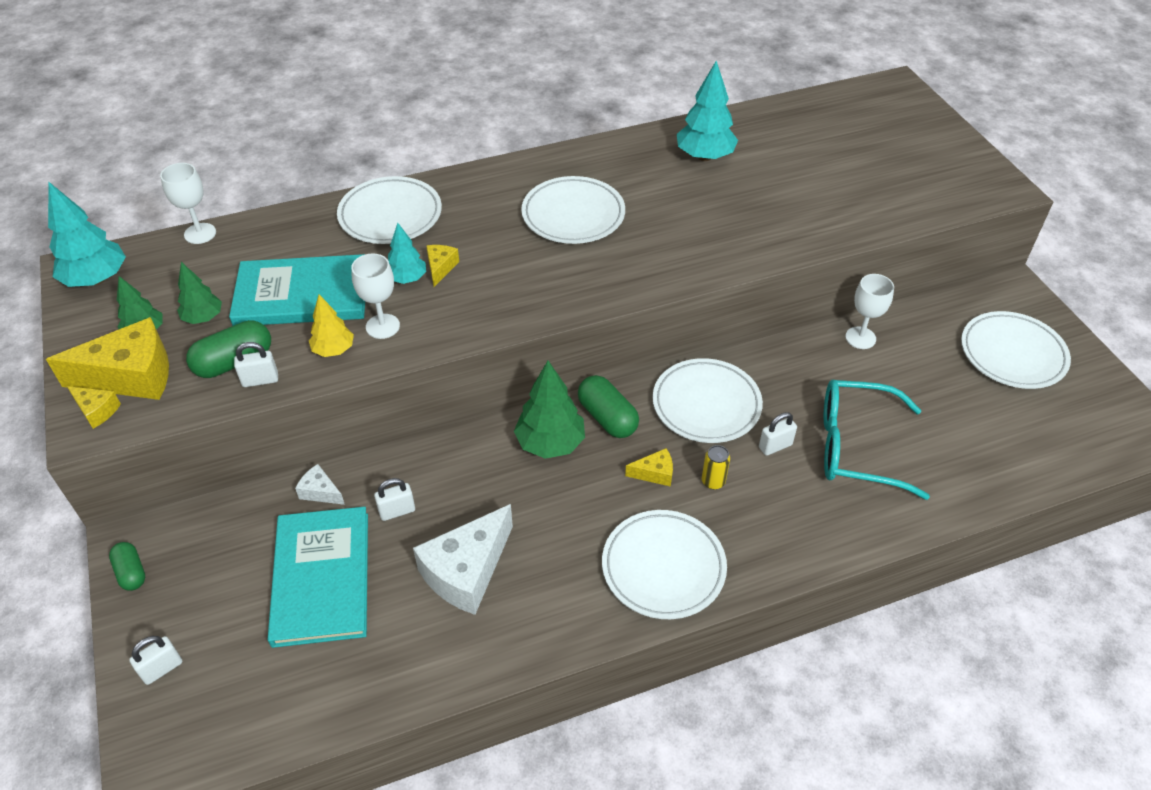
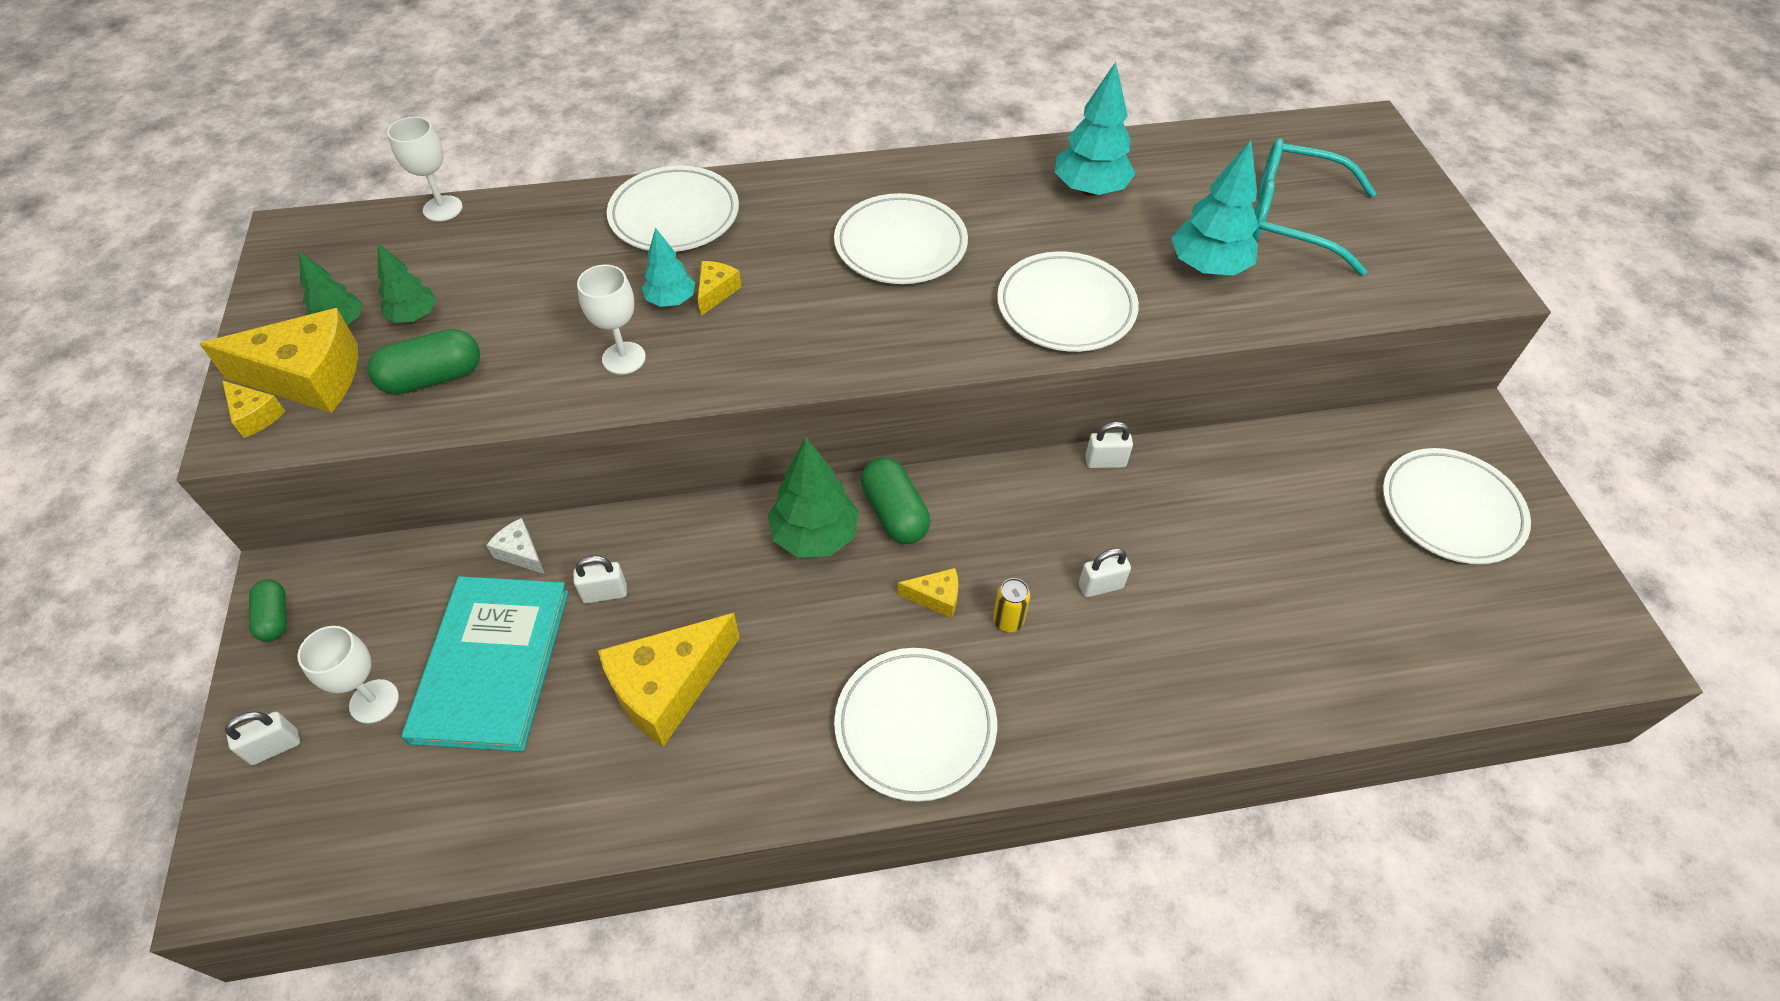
camera: 10 degrees right, 5 degrees up
(96, 279) = (307, 250): turquoise tree -> turquoise tree (1207, 267)
(260, 380) = (457, 406): white padlock -> white padlock (1105, 462)
(302, 294) = (539, 303): turquoise book -> none
(333, 350) = (556, 380): yellow tree -> none
(466, 571) = (667, 687): white cheese -> yellow cheese
(706, 404) = (1025, 516): white plate -> white plate (1065, 307)
(857, 447) = (1209, 605): turquoise glasses -> turquoise glasses (1292, 219)
(860, 338) = (1248, 457): white goblet -> white goblet (374, 701)

